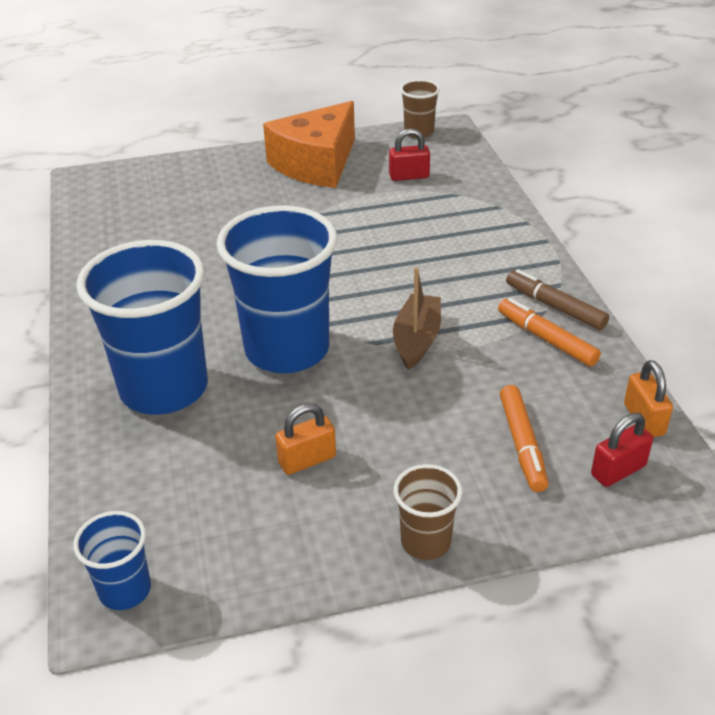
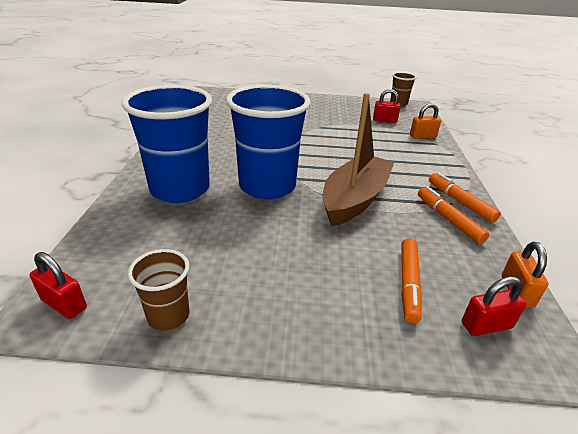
camera: 15 degrees right, 5 degrees down
(125, 590) = (64, 304): blue cup -> red padlock
(307, 460) = (243, 252): orange padlock -> orange padlock (422, 136)
(316, 164) = (333, 106): orange cheese -> none
(417, 339) = (355, 199): brown boat -> brown boat, size x1.66
(425, 542) = (302, 336): brown cup -> brown cup (168, 316)
(555, 307) = (460, 202): brown marker -> orange marker

